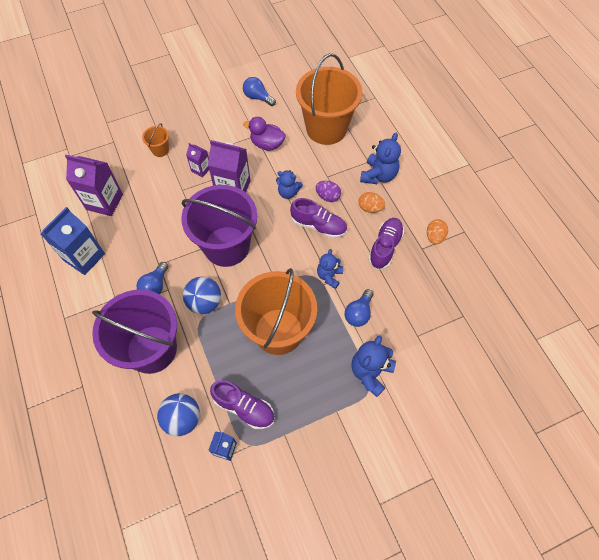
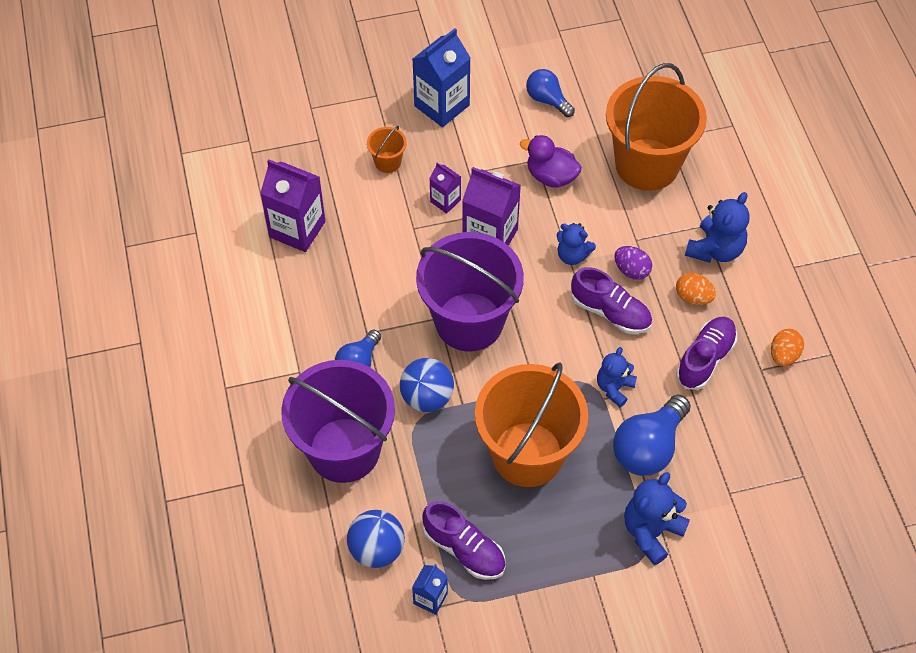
camera: 10 degrees right, 5 degrees down
(84, 257) = (261, 306): blue carton -> blue carton (442, 105)
(358, 313) = (648, 447): blue light bulb -> blue light bulb, size x1.61

